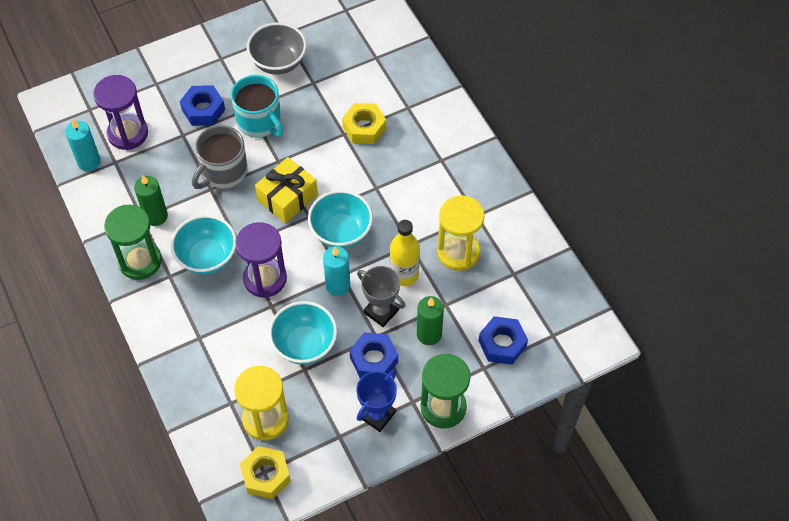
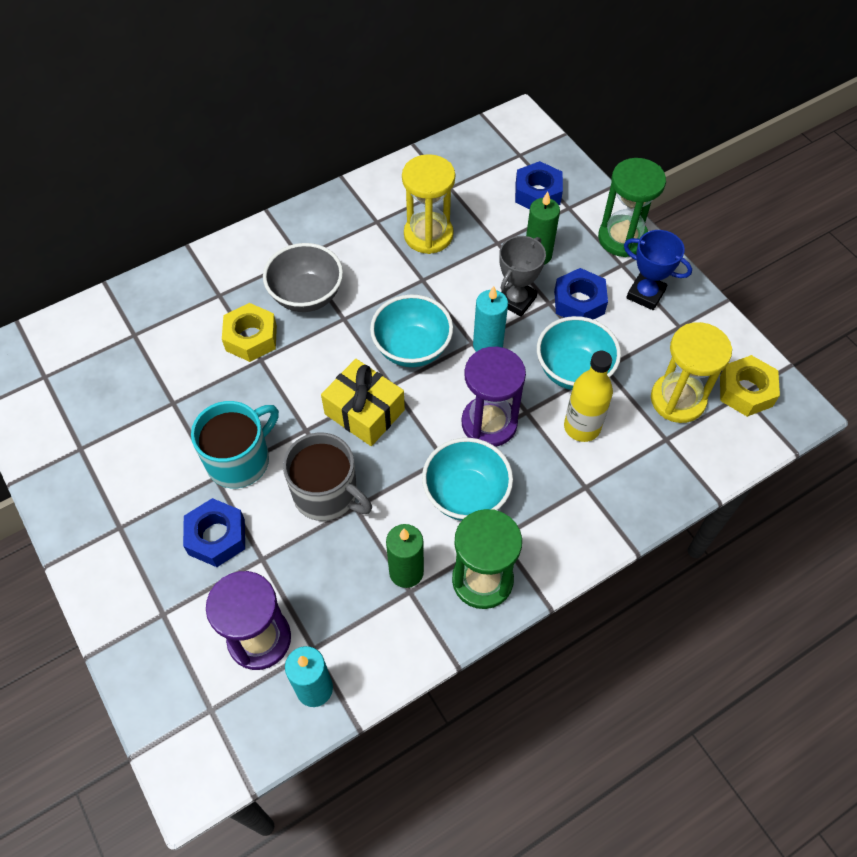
camera: 95 degrees left, 0 degrees up
(278, 62) = (134, 449): grey bowl -> grey bowl (307, 296)
(404, 274) = (464, 282): yellow bottle -> yellow bottle (582, 427)

